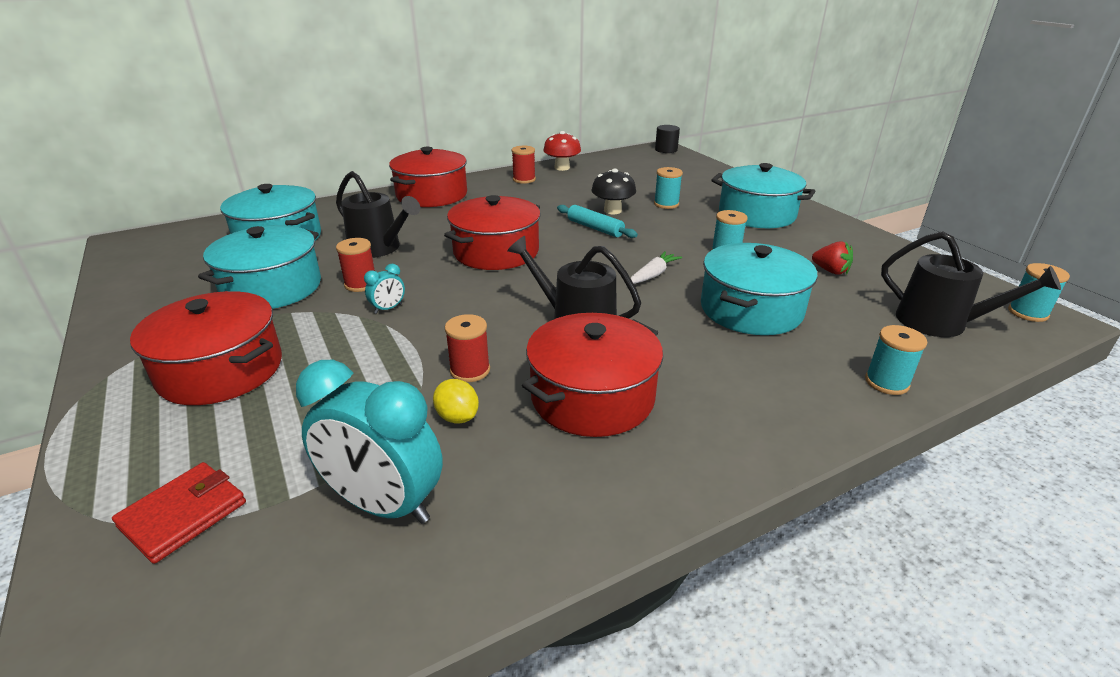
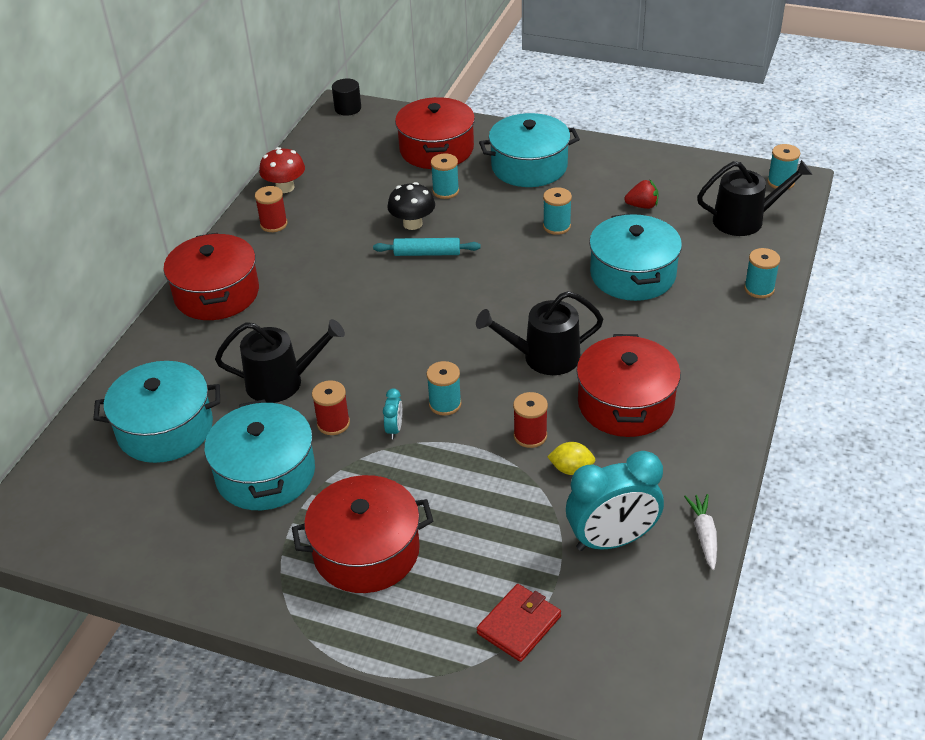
camera: 40 degrees left, 10 degrees up
(183, 514) = (519, 625): red wallet -> red wallet turned 45 degrees clockwise
(448, 313) = (445, 404): none -> turquoise spool
(496, 252) = (387, 326): red pot -> red pot (436, 149)
(653, 274) = (534, 279): white carrot -> white carrot (704, 535)

